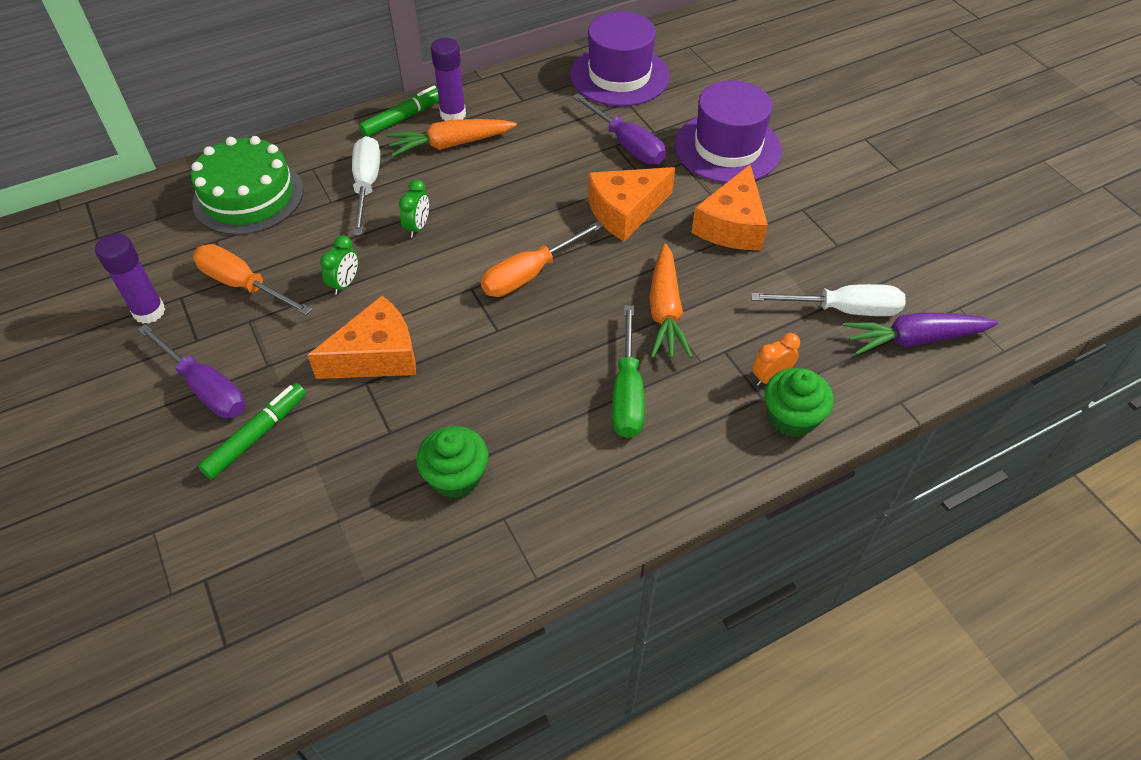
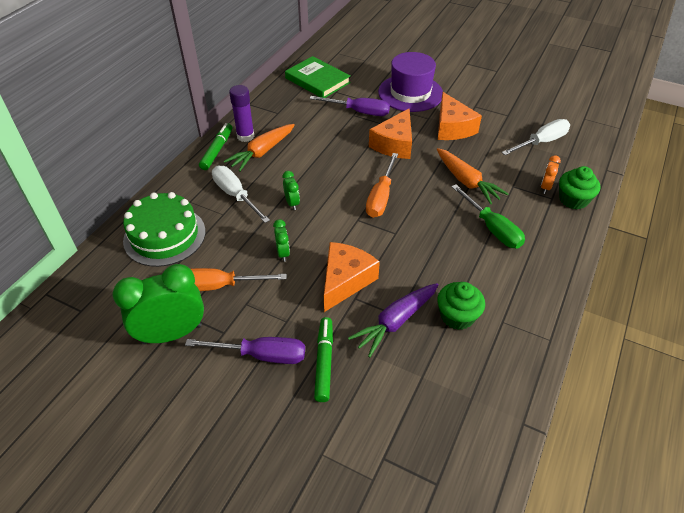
camera: 35 degrees left, 5 degrees down
(149, 312) = (172, 334): purple glue stick -> green clock
(619, 76) = (317, 80): purple hat -> green book
(914, 339) = (583, 140): purple carrot -> purple carrot (396, 322)

